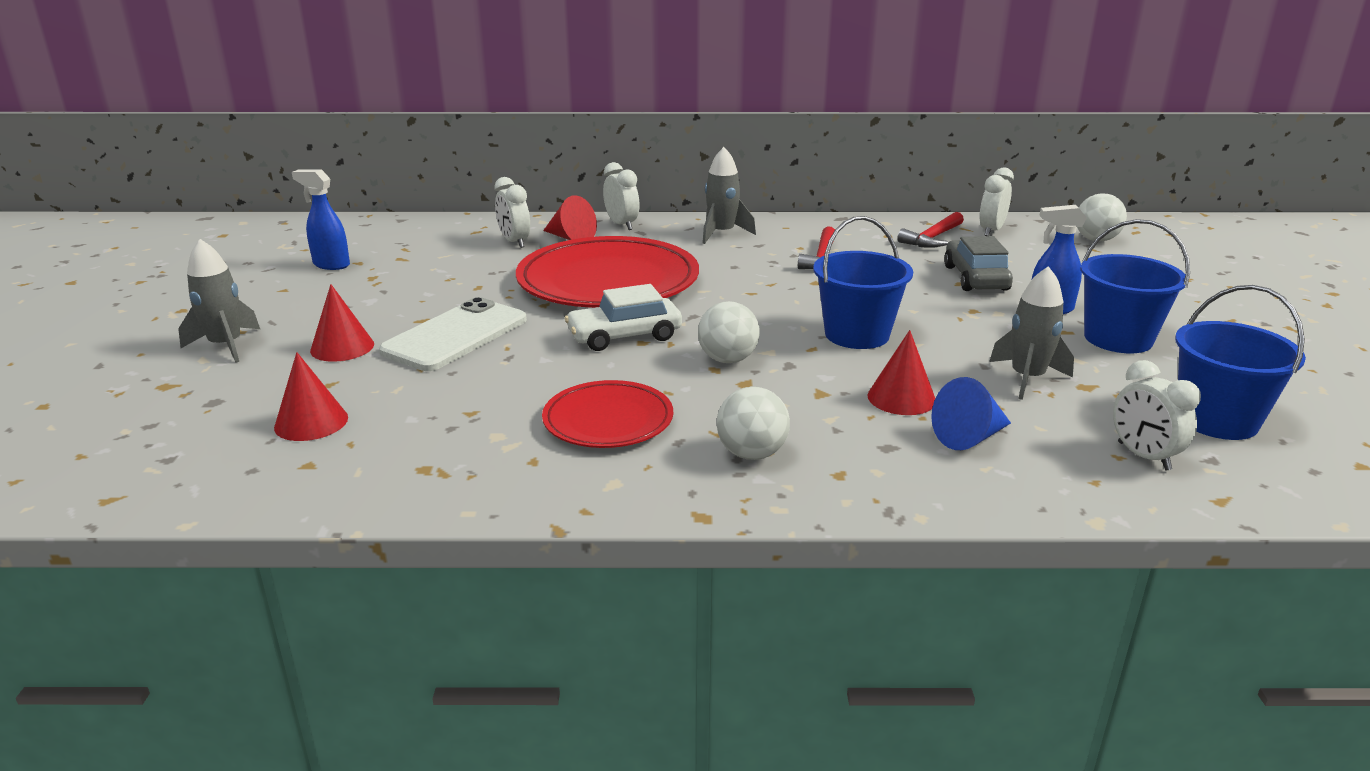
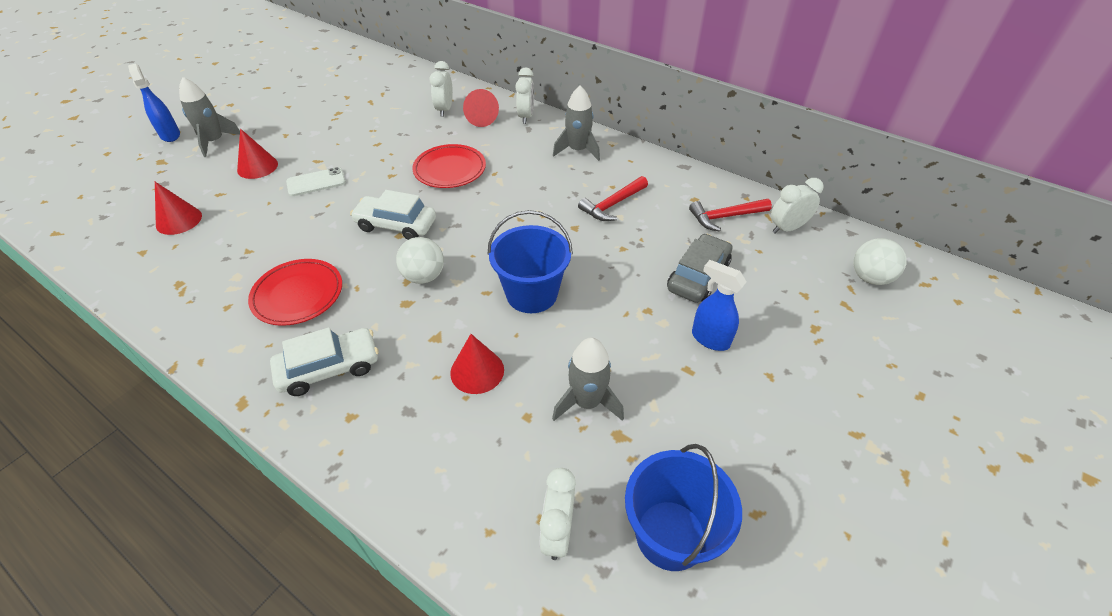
camera: 35 degrees right, 20 degrees up
(331, 265) = (332, 93): blue spray bottle -> blue spray bottle (170, 135)
(455, 335) = (316, 182): white phone -> white phone, size x0.58
(608, 281) = (450, 169): red plate -> red plate, size x0.55
(751, 454) = (329, 368): white ball -> white car
(969, 437) = (468, 435): blue cone -> none
(1118, 339) = (719, 400): blue bucket -> none

